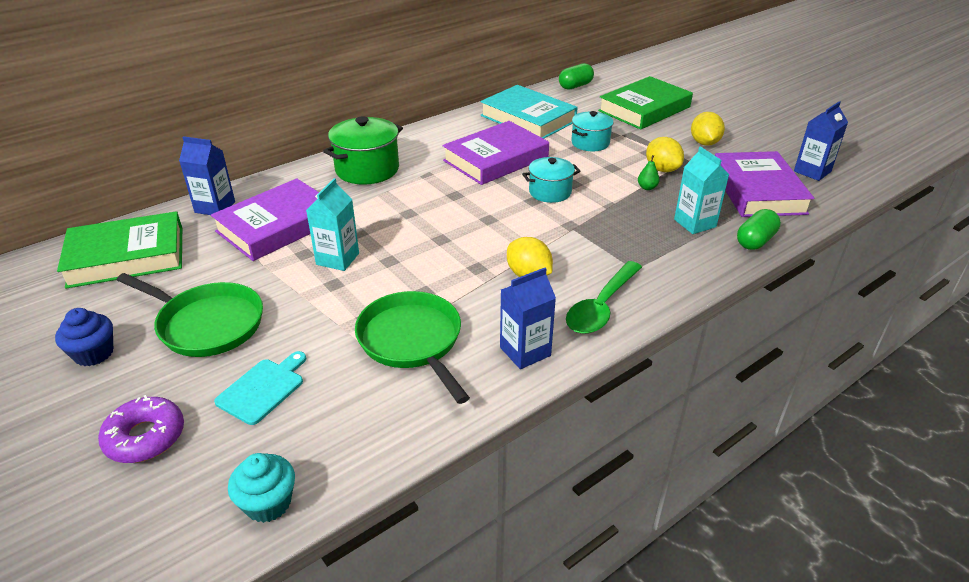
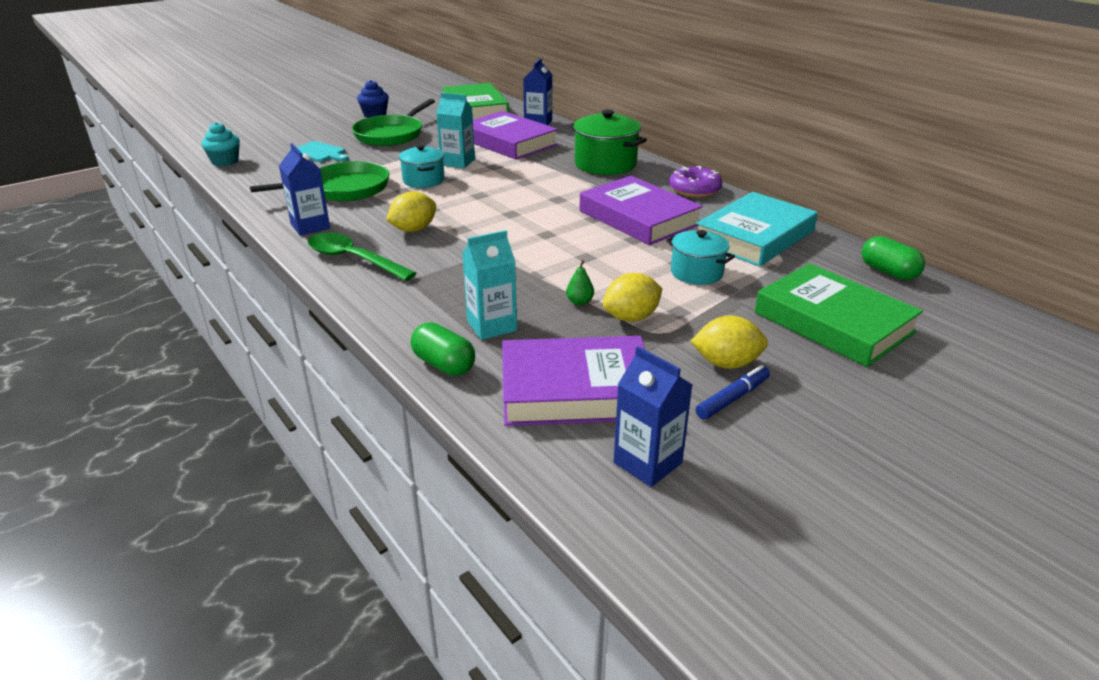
camera: 90 degrees right, 5 degrees down
(145, 437) = (296, 132): purple donut -> purple donut (694, 189)
(550, 192) = (566, 244): turquoise pot -> turquoise pot (423, 180)
(739, 144) = (732, 398): none -> blue marker

